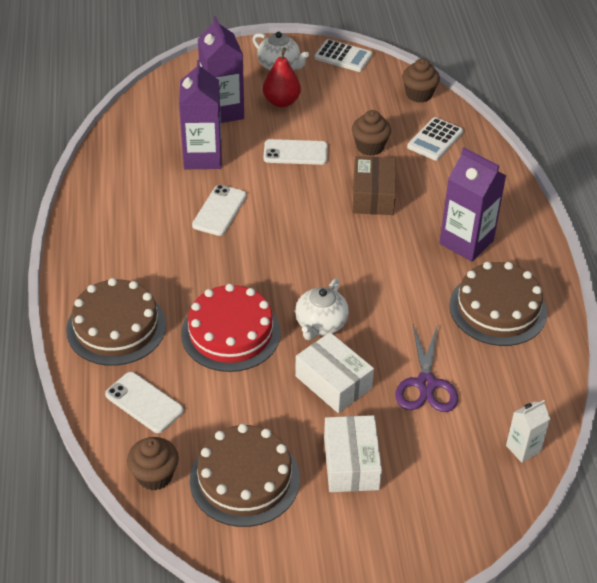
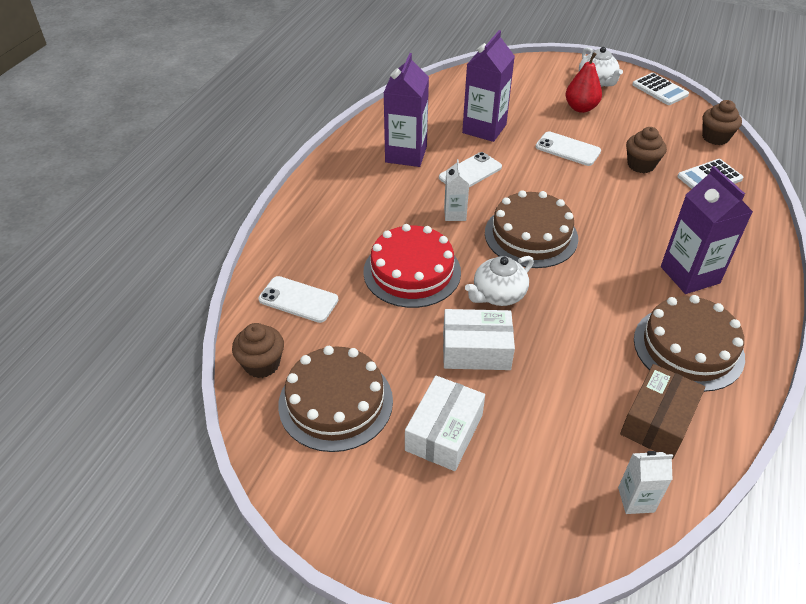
camera: 30 degrees right, 0 degrees up
(116, 327) = (321, 231): brown cake -> brown cake (531, 235)
(144, 403) = (298, 300): white phone -> white phone turned 45 degrees counterclockwise
(222, 111) = (524, 101): purple carton -> purple carton (406, 154)
(232, 260) = (455, 214): none -> white carton
(333, 382) = (476, 350): white box -> white box turned 75 degrees counterclockwise
(373, 195) = (619, 205): brown box -> brown box (657, 421)
(426, 384) = (567, 389): purple scissors -> none

